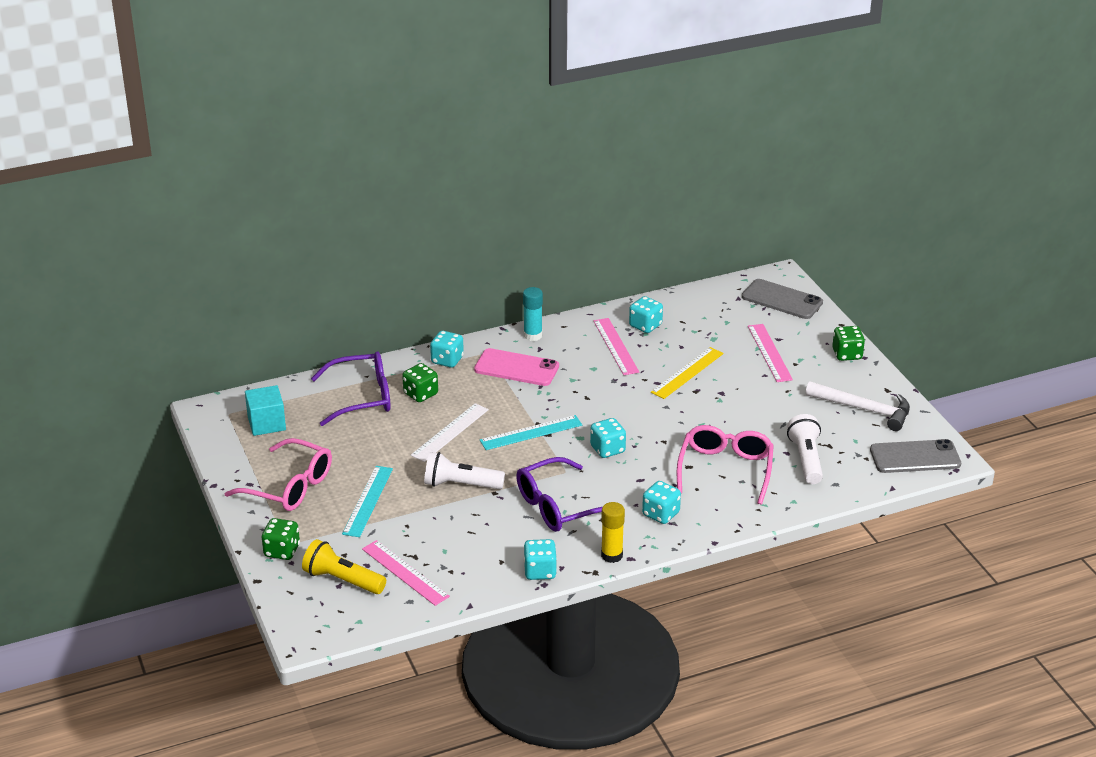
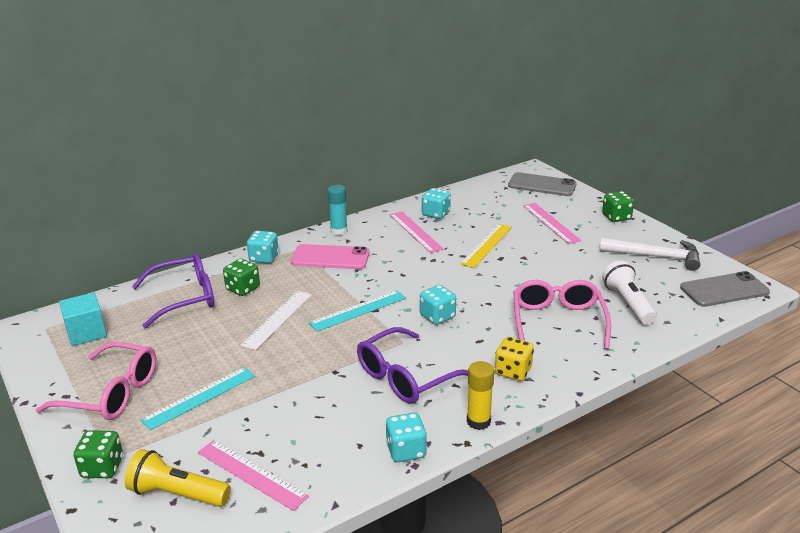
camera: 10 degrees left, 5 degrees down
(368, 501) = (199, 397): turquoise ruler -> turquoise ruler turned 45 degrees clockwise
(461, 484) = (298, 368): white flashlight -> none
(661, 514) = (513, 371): turquoise dice -> yellow dice

